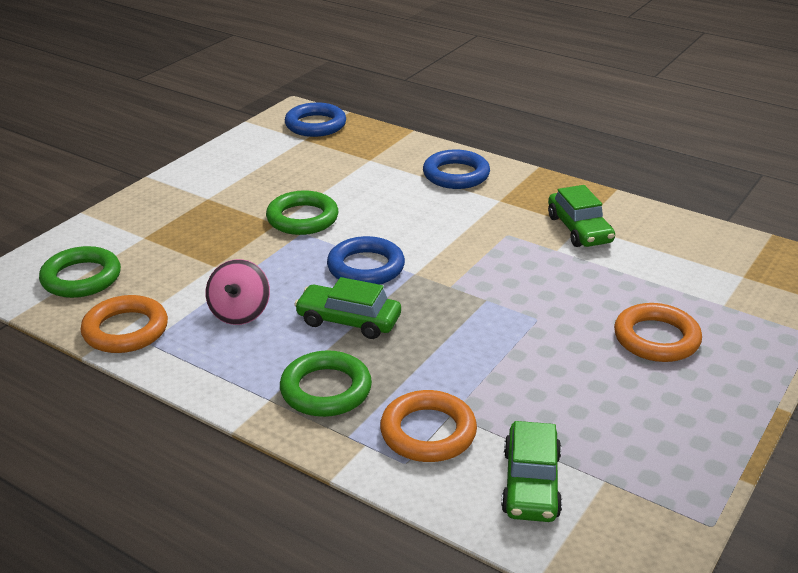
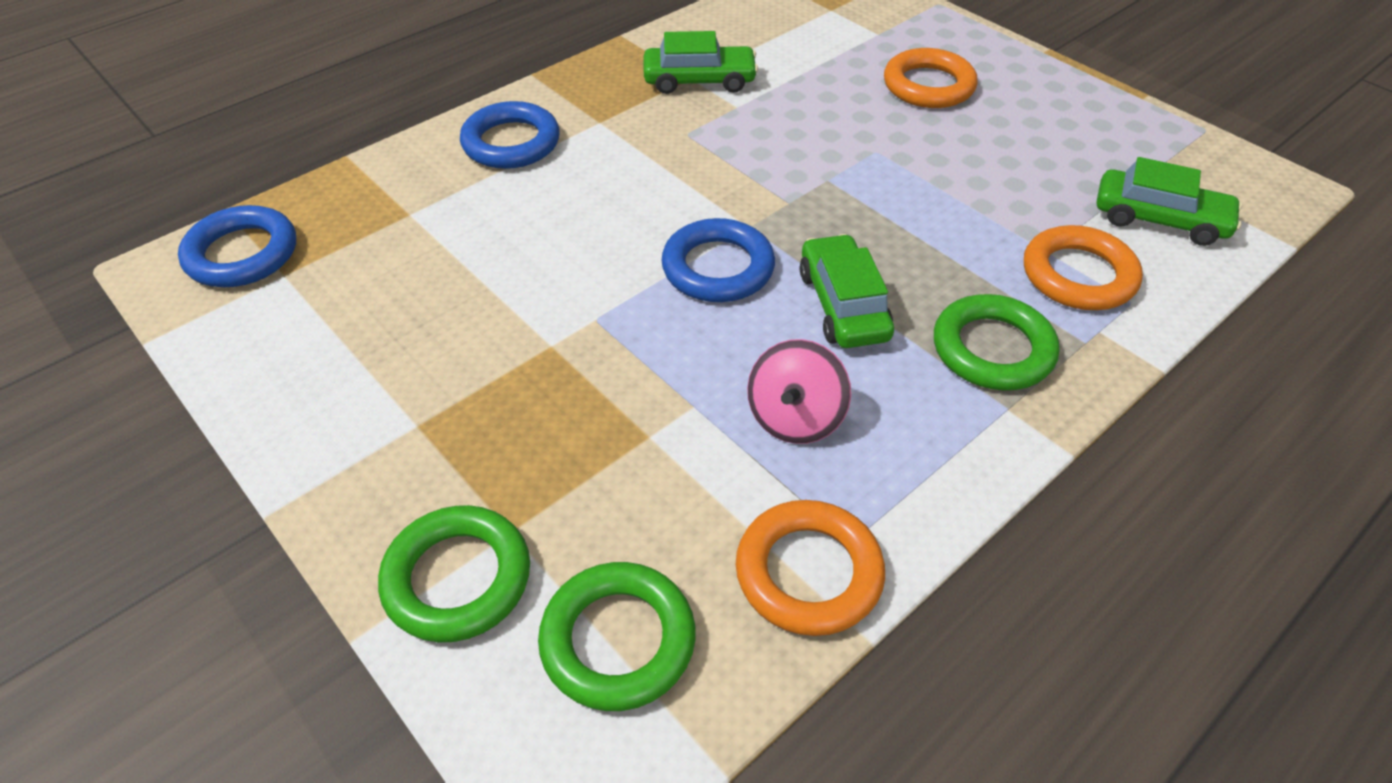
camera: 75 degrees left, 15 degrees up
(240, 313) = (795, 417): pink spinning top -> pink spinning top turned 90 degrees clockwise
(302, 218) = (552, 313): green ring -> green ring (457, 578)
(348, 320) = (843, 305): green car -> green car turned 135 degrees clockwise

